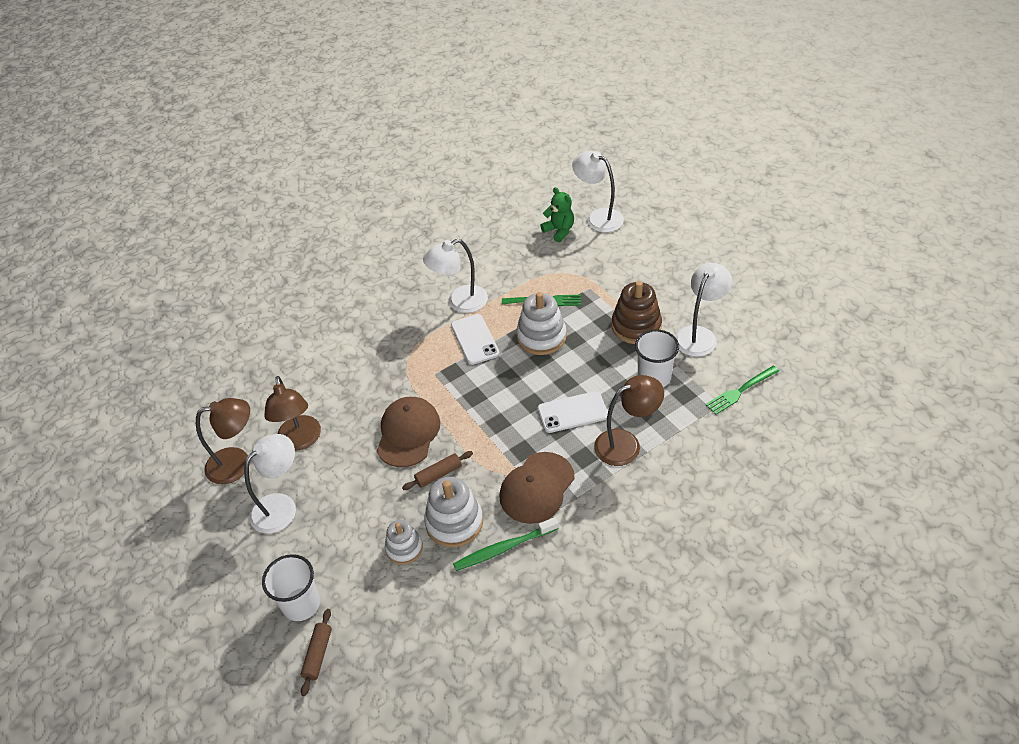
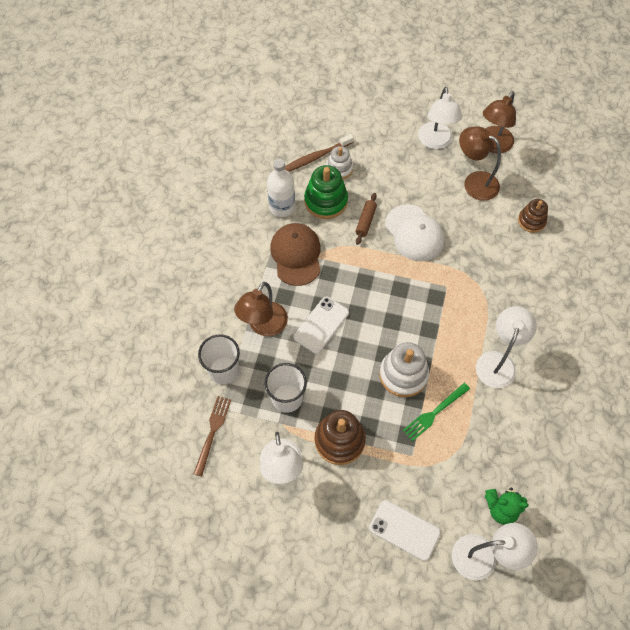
camera: 135 degrees right, 15 degrees up
(301, 376) = (531, 221): none -> brown stacking toy
(301, 604) = (362, 108): white cup -> white cup (224, 370)
(318, 654) = (326, 96): brown rolling pin -> none
(408, 433) = (414, 233): brown cap -> white cap
(413, 580) = (316, 157): none -> brown toothbrush
(454, 522) = (326, 201): white stacking toy -> green stacking toy
(474, 339) = (450, 335): white phone -> white phone (404, 530)
(504, 548) = (282, 207): green toothbrush -> white bottle
(740, 391) = (212, 432): green fork -> brown fork

